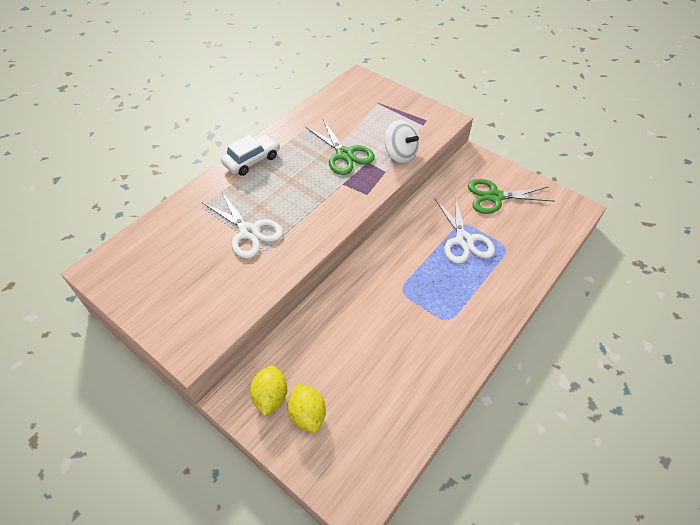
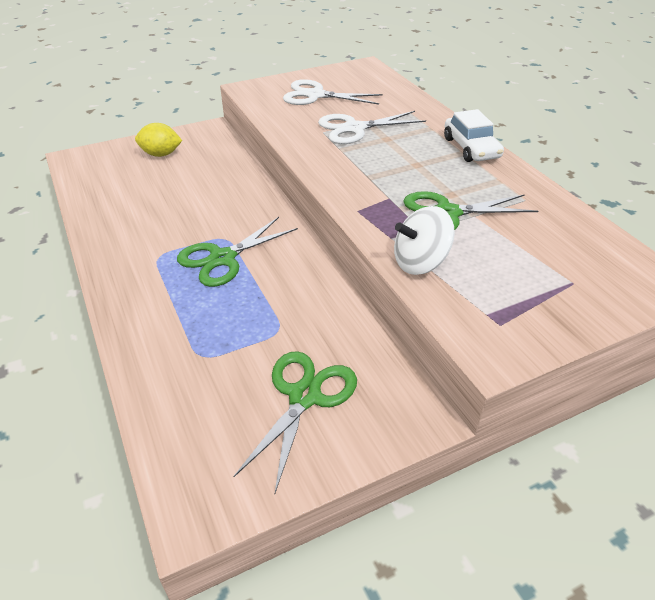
camera: 115 degrees right, 10 degrees down
(270, 396) = (194, 143): yellow lemon -> none
(423, 280) = (222, 258): none -> green scissors
(464, 240) = (248, 318): white scissors -> white scissors (315, 95)

